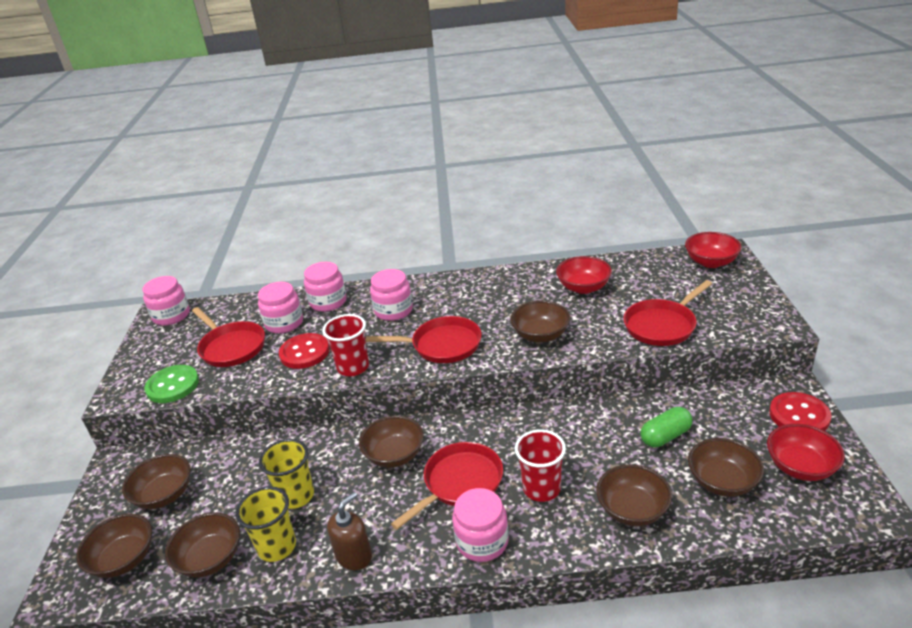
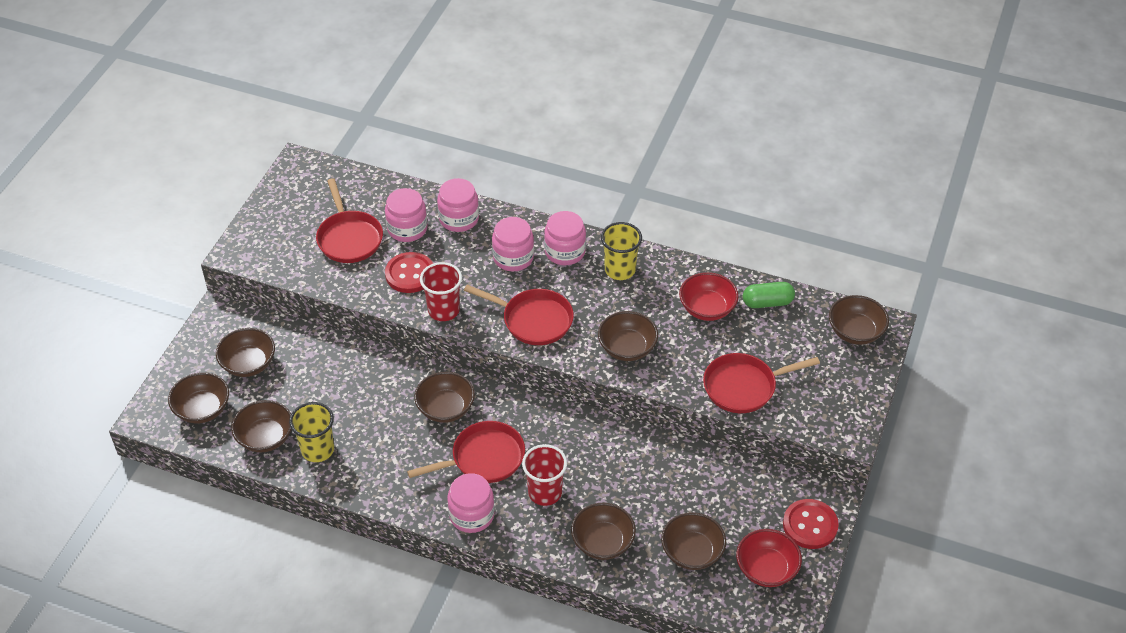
camera: 20 degrees right, 15 degrees up
(171, 316) = (309, 172): pink jar -> pink jar (565, 252)
(173, 385) = (284, 262): green button -> none
(296, 496) = (350, 411): yellow cup -> yellow cup (620, 270)
(354, 556) = (371, 483): brown soap dispenser -> none
(665, 436) = (680, 492): green capsule -> green capsule (767, 302)
(710, 262) = (855, 332): red bowl -> brown bowl

